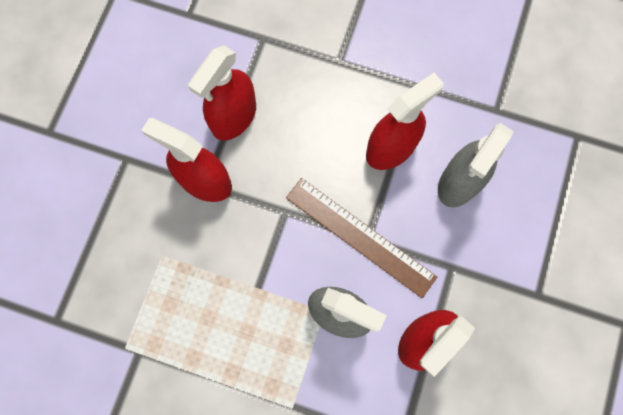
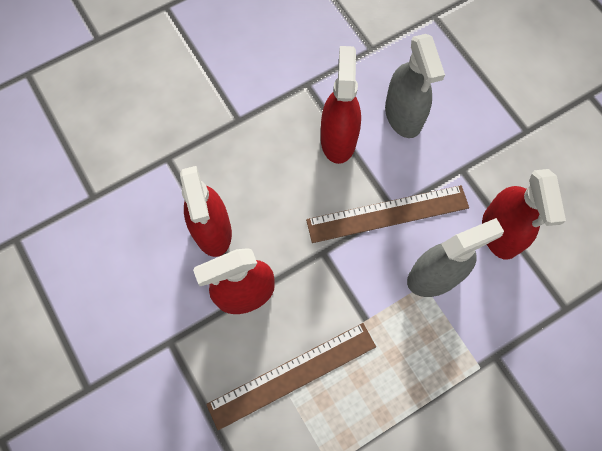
camera: 50 degrees left, 5 degrees down
(170, 266) = (292, 375): none -> brown ruler

